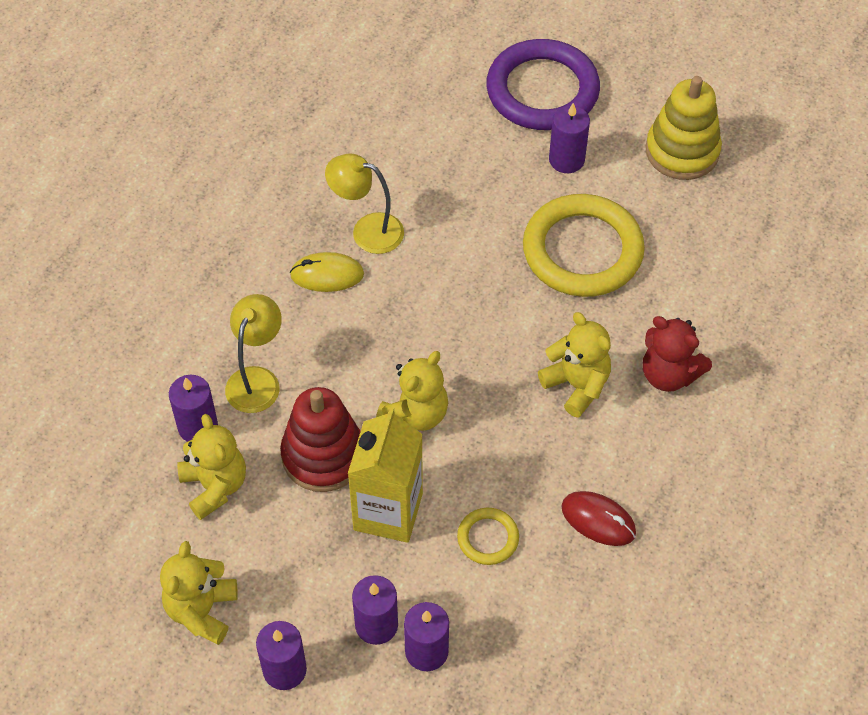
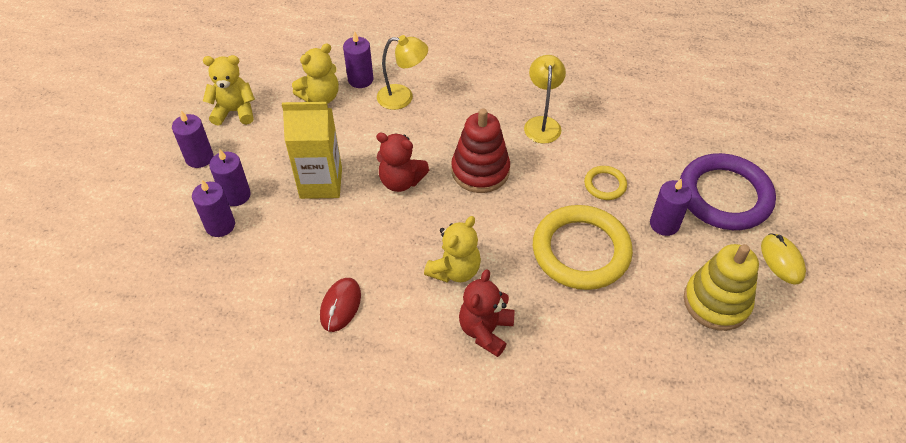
camera: 75 degrees right, 5 degrees down
(323, 455) = (355, 141): red stacking toy -> red stacking toy (480, 171)
(327, 274) = (497, 112): yellow mouse -> yellow mouse (782, 260)
(415, 414) = (401, 181): yellow teddy bear -> red teddy bear
(488, 538) = (312, 241): yellow ring -> yellow ring (605, 185)

